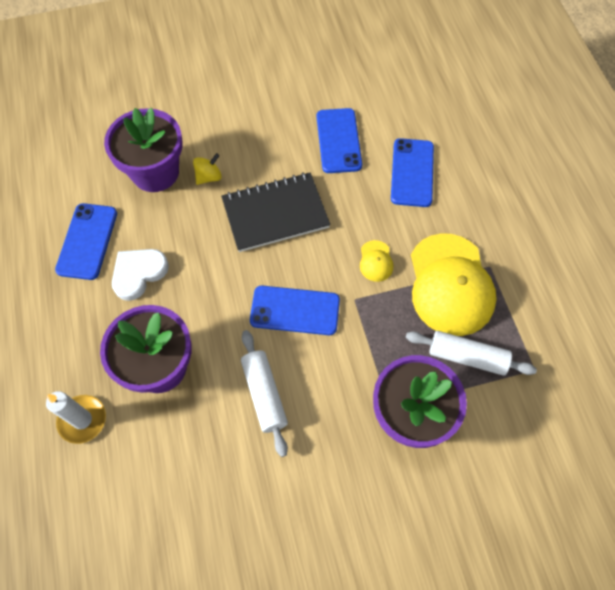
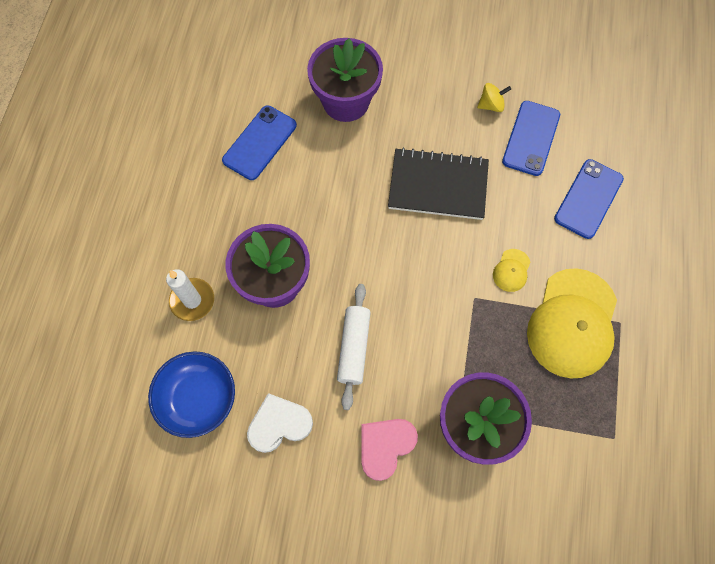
camera: 25 degrees right, 5 degrees up
(130, 515) = (198, 398): none -> blue bowl
(138, 273) = (291, 191): white heart -> white heart (279, 424)
(209, 177) = (392, 125): yellow spinning top -> yellow spinning top (491, 105)
(295, 310) = (415, 284): blue phone -> none
(336, 474) = (385, 446): none -> pink heart
(467, 357) = (555, 397): white rolling pin -> none

